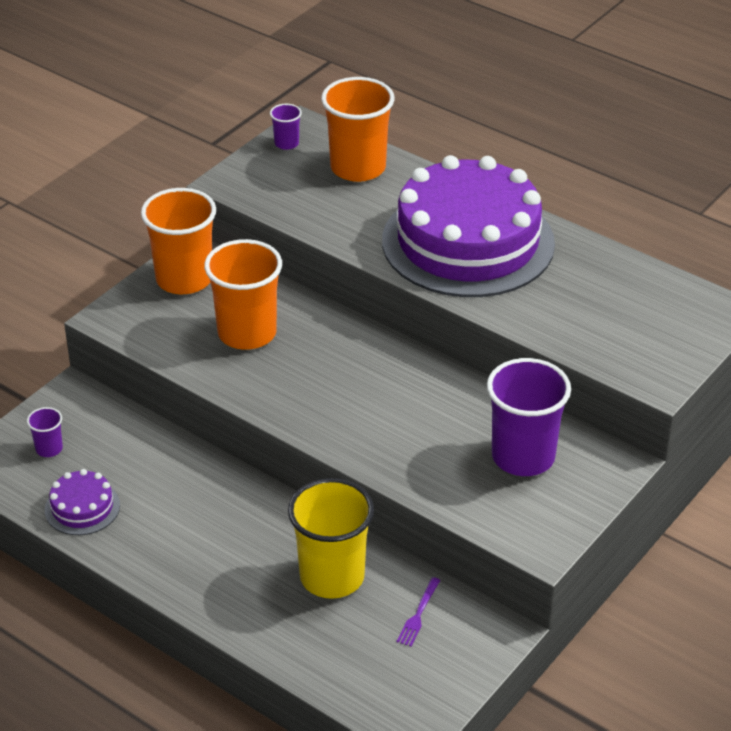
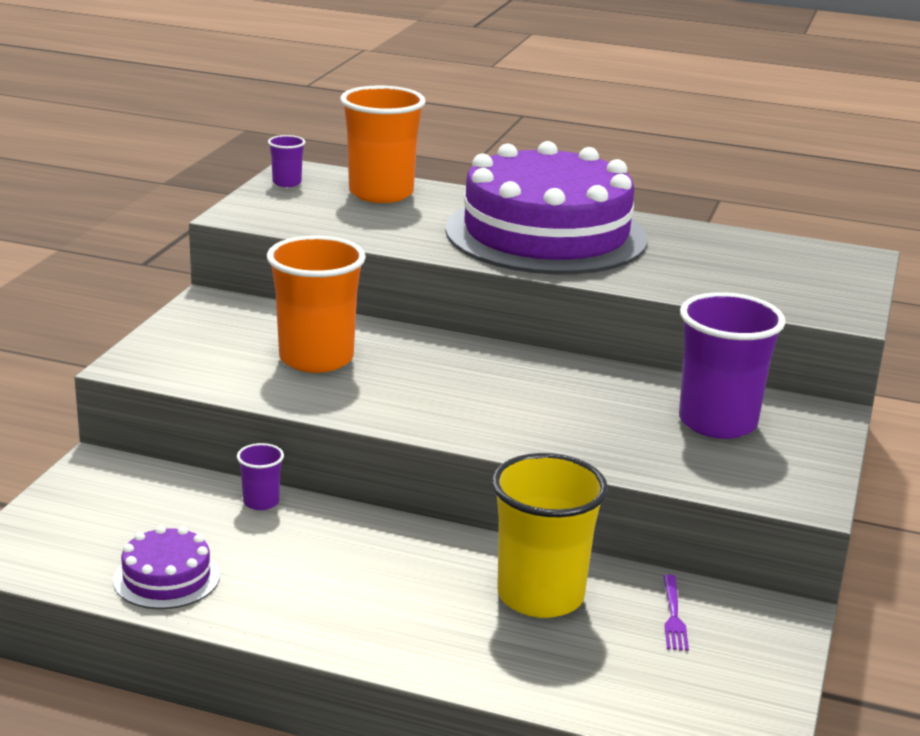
camera: 20 degrees left, 15 degrees down
(49, 449) = (90, 524): purple cup -> purple cup (261, 502)
(184, 279) = (210, 323): orange cup -> none

